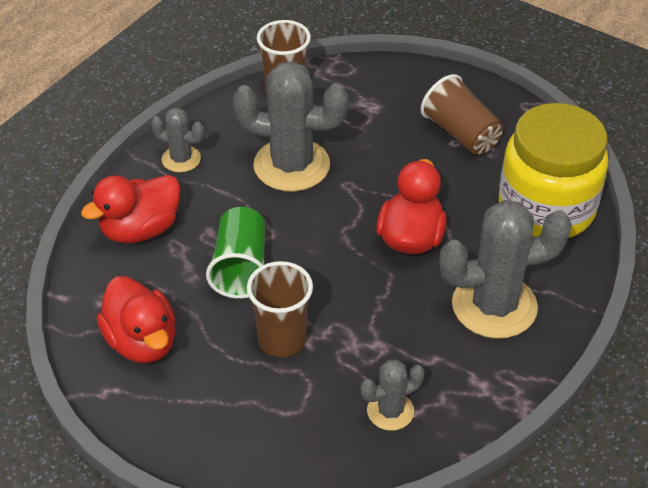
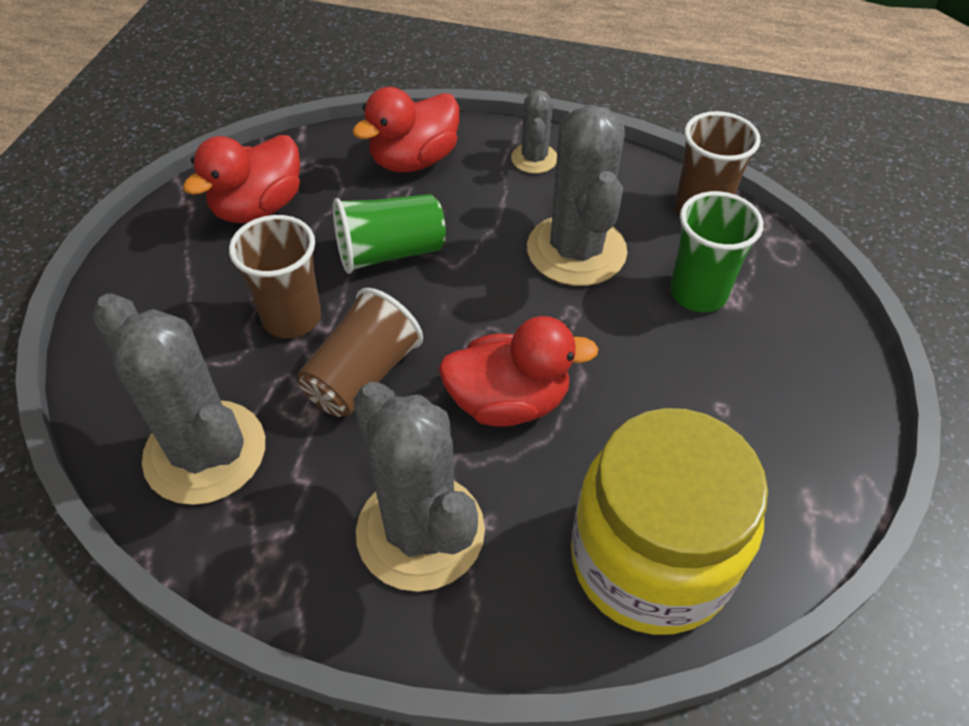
camera: 70 degrees right, 5 degrees up
(140, 229) = (414, 160): red duck -> red duck turned 75 degrees counterclockwise
(360, 120) = (698, 293): none -> green cup
(390, 411) = (205, 452): grey cactus -> grey cactus, size x1.94
(461, 134) = (744, 411): brown cup -> brown cup (362, 375)

